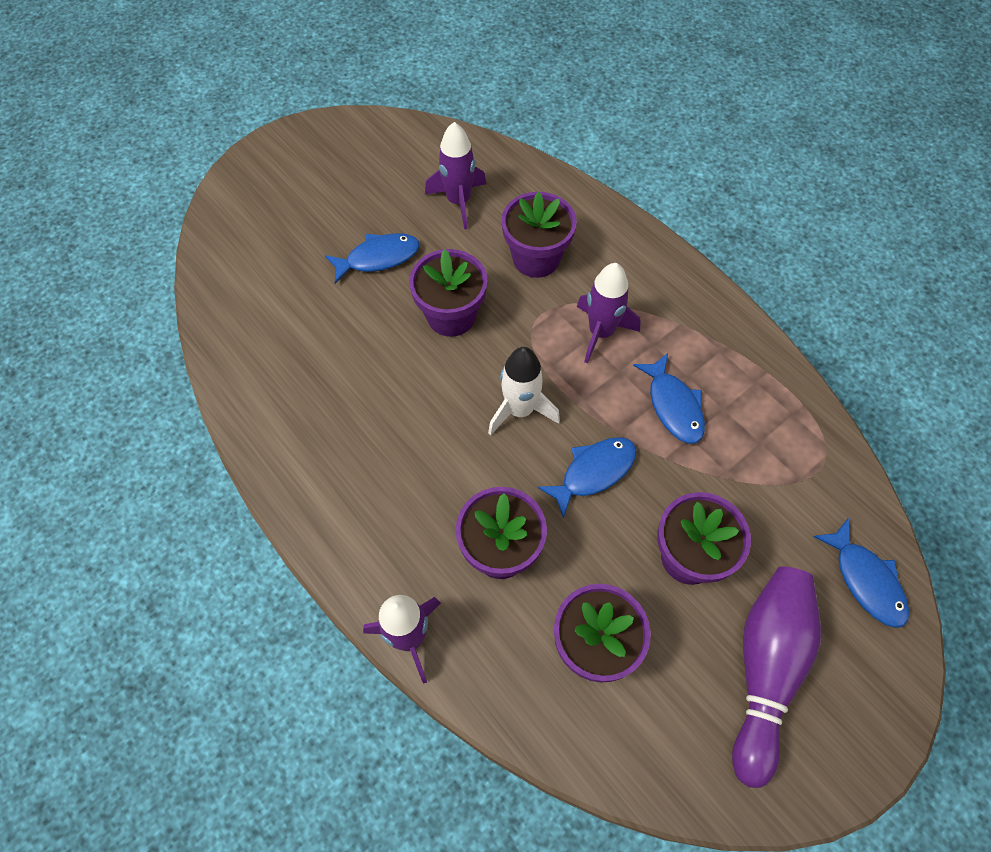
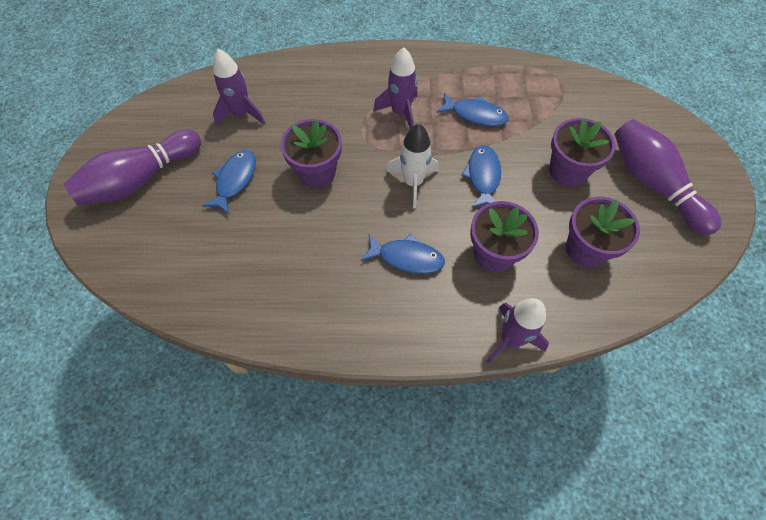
camera: 50 degrees left, 0 degrees up
(313, 188) = (140, 179): none -> purple bowling pin
(536, 258) = (322, 106): purple flower pot -> none
(865, 580) = (635, 112): blue fish -> blue fish (407, 258)

